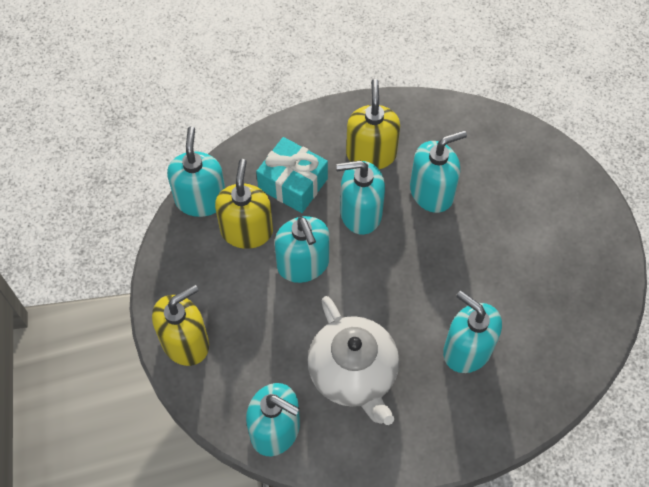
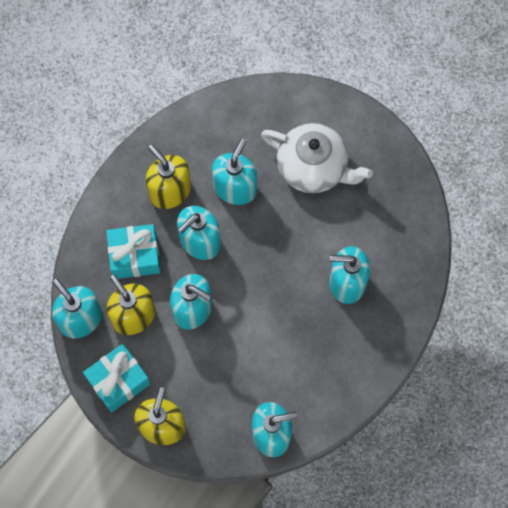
camera: 40 degrees left, 10 degrees up
(184, 274) = (118, 381): none -> turquoise gift
(354, 374) = (289, 357): white teapot -> white teapot (313, 167)

